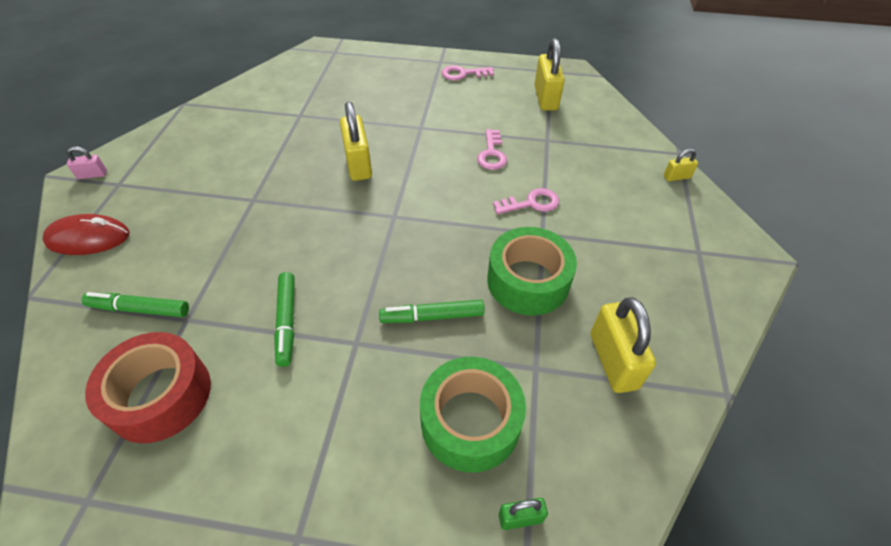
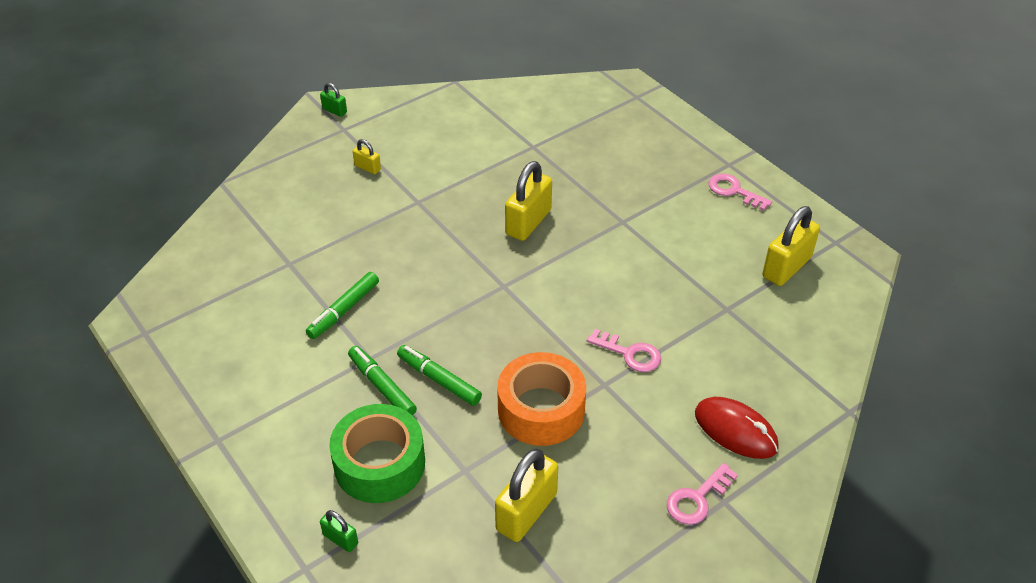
camera: 45 degrees right, 5 degrees down
(88, 238) = (288, 162): red mouse -> red mouse (735, 430)
(92, 175) = (334, 111): pink padlock -> green padlock
(139, 309) = (270, 236): green marker -> green marker (382, 386)
(160, 395) = (230, 302): red tape -> none
(491, 154) = (654, 287): pink key -> pink key (697, 499)
(528, 281) = (541, 410): green tape -> orange tape
(676, 177) = (808, 429): yellow padlock -> yellow padlock (367, 168)

